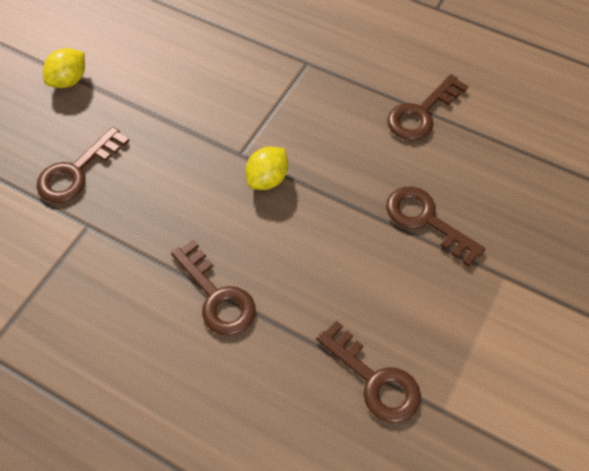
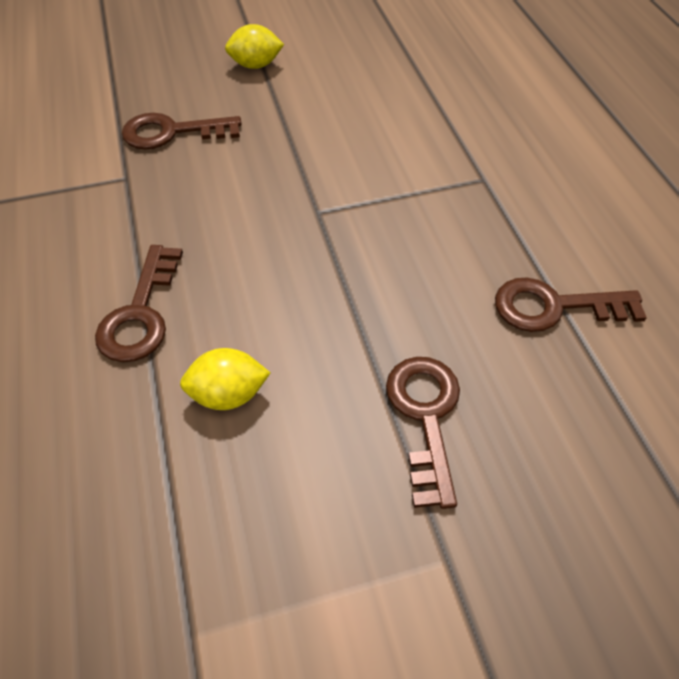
camera: 45 degrees right, 5 degrees down
(267, 179) = (313, 251): yellow lemon -> yellow lemon (228, 394)
(374, 380) = (167, 526): brown key -> none

